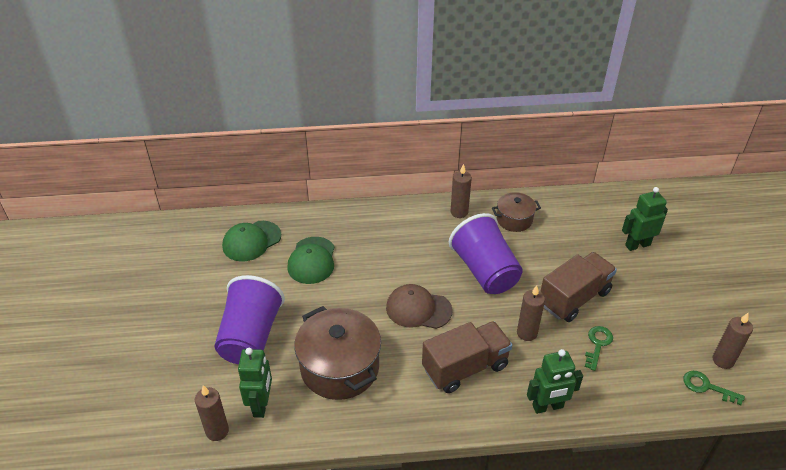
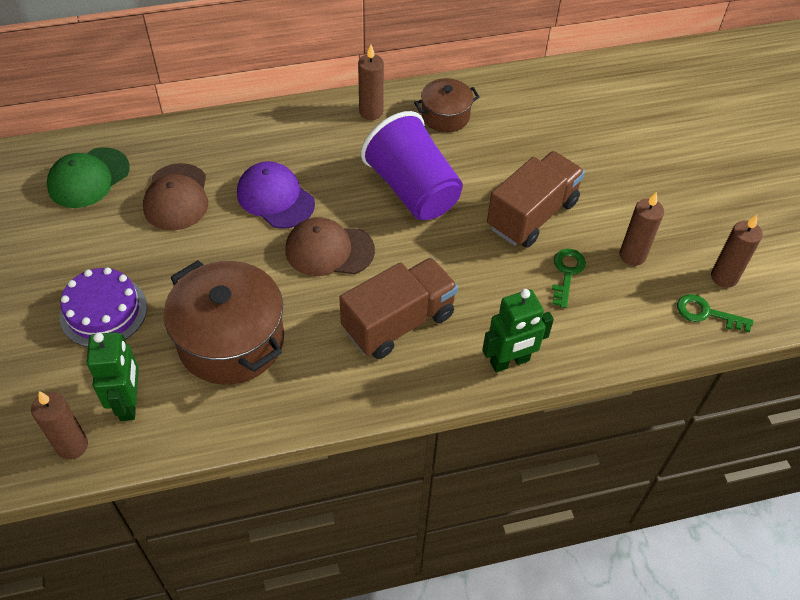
camera: 10 degrees left, 10 degrees up
(251, 336) = (103, 311): purple cup -> purple cake
(312, 260) = (176, 197): green cap -> brown cap
(383, 267) = (275, 198): none -> purple cap
(527, 333) = (475, 267): brown candle -> brown candle (632, 255)
(637, 245) = (607, 136): green robot -> none

